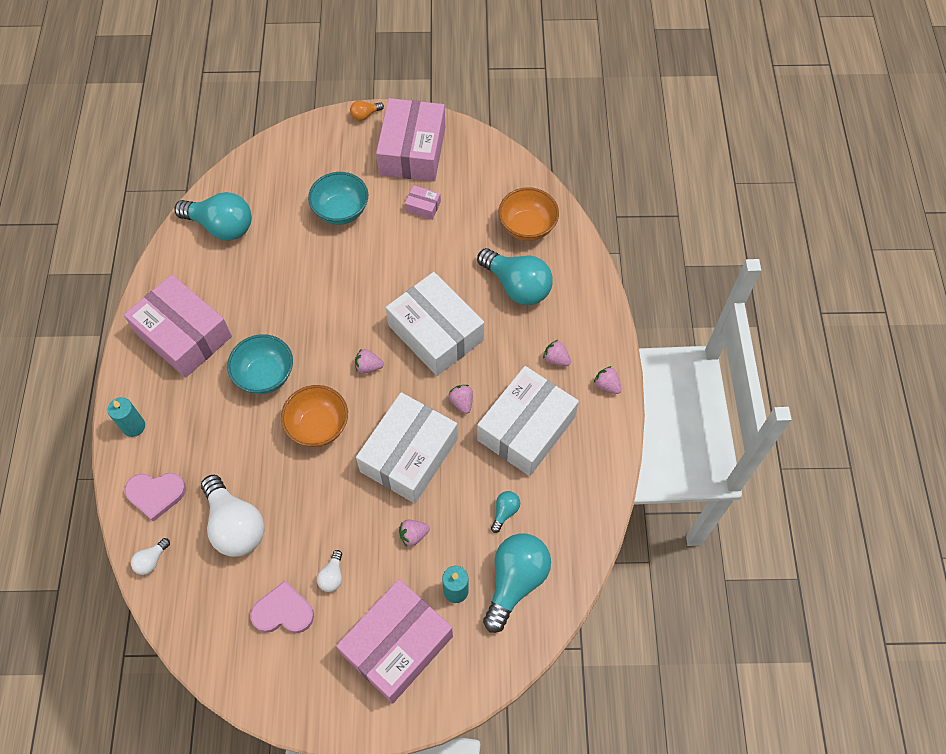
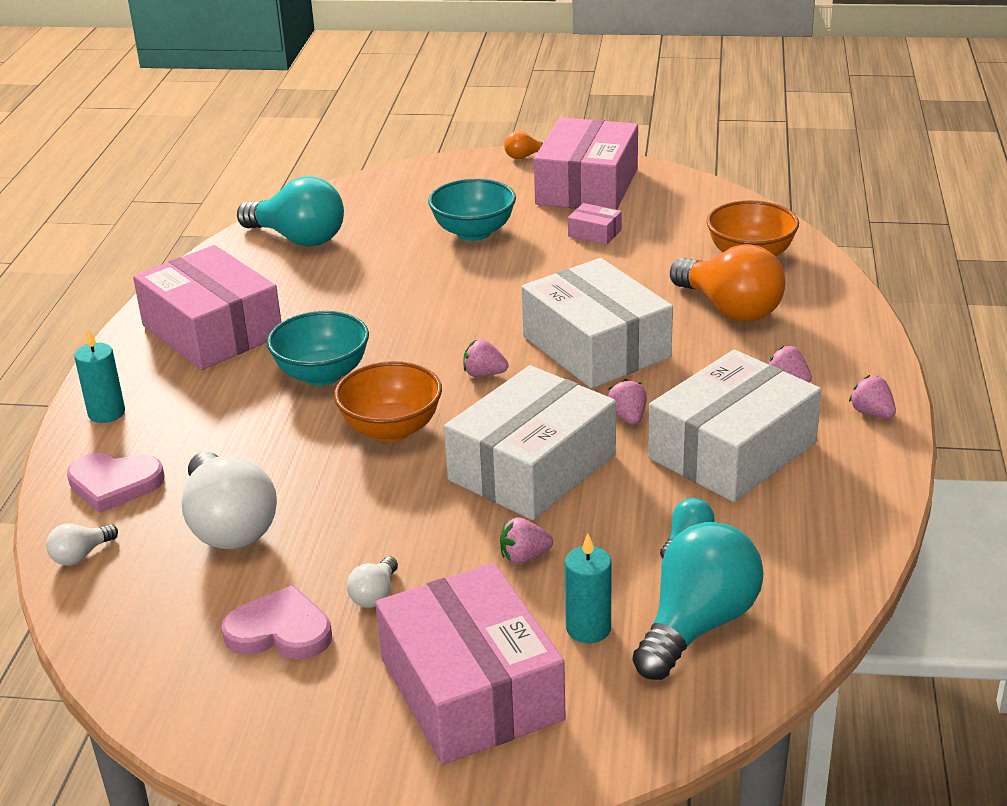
camera: 10 degrees right, 30 degrees down
(397, 645) = (471, 689): pink box -> pink box turned 75 degrees counterclockwise
(517, 286) = (730, 309): turquoise light bulb -> orange light bulb

